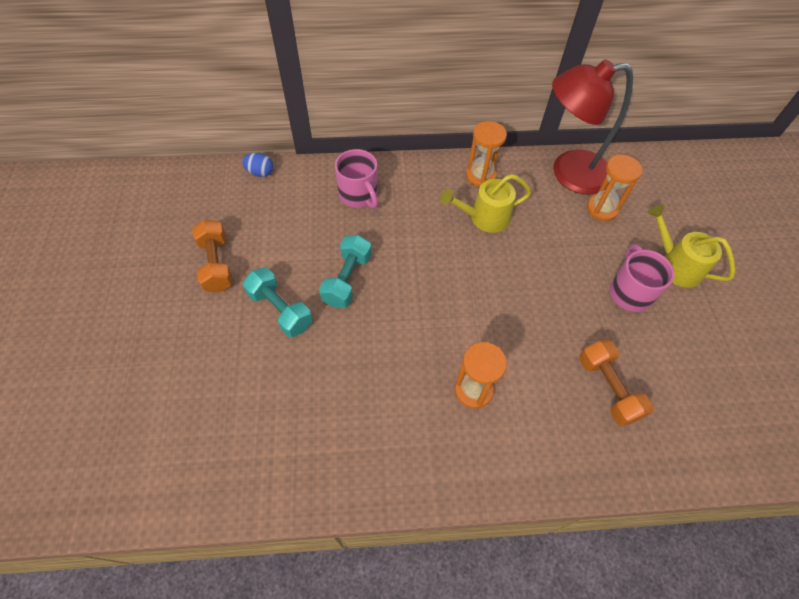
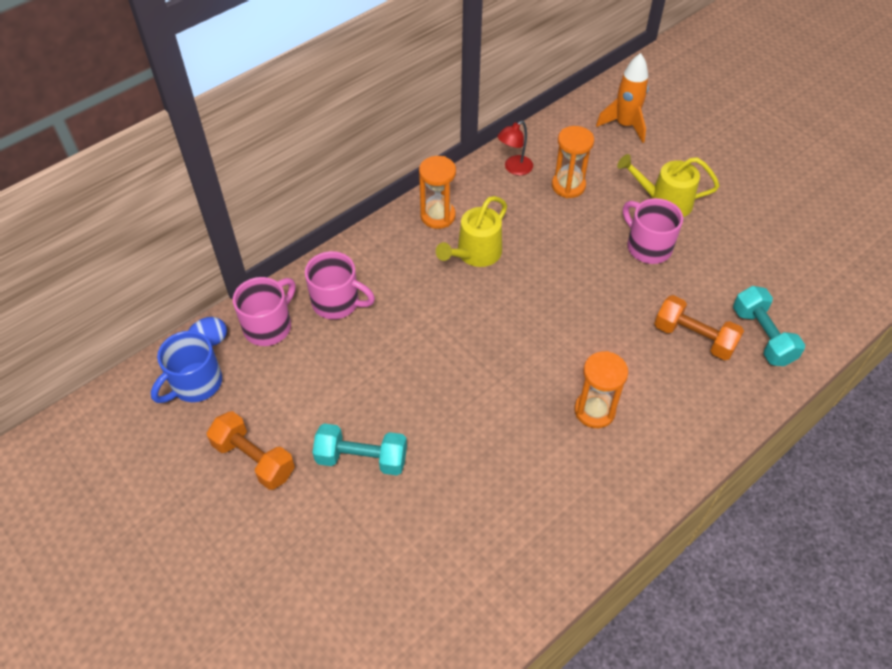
camera: 35 degrees left, 5 degrees down
(227, 194) = (195, 384): none -> blue mug
(302, 185) = (269, 326): none -> pink mug
(347, 279) = (400, 389): turquoise dumbbell -> turquoise dumbbell (762, 336)
(569, 173) = (514, 168): red lamp -> red lamp, size x0.43
(692, 188) = (625, 125): none -> orange rocket

